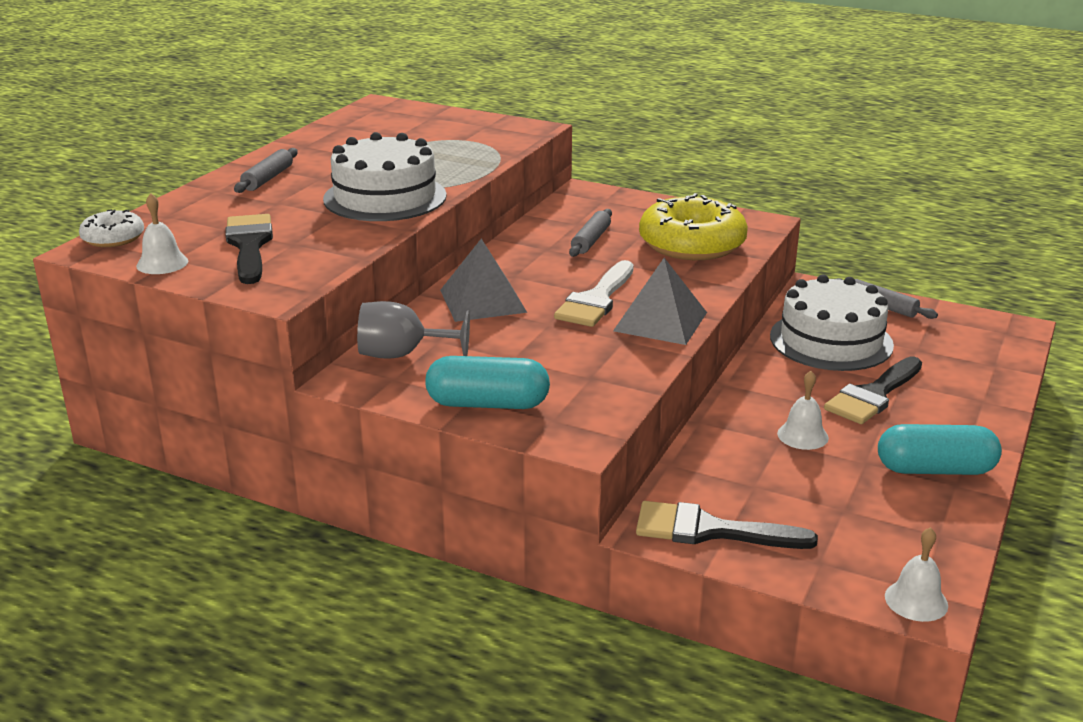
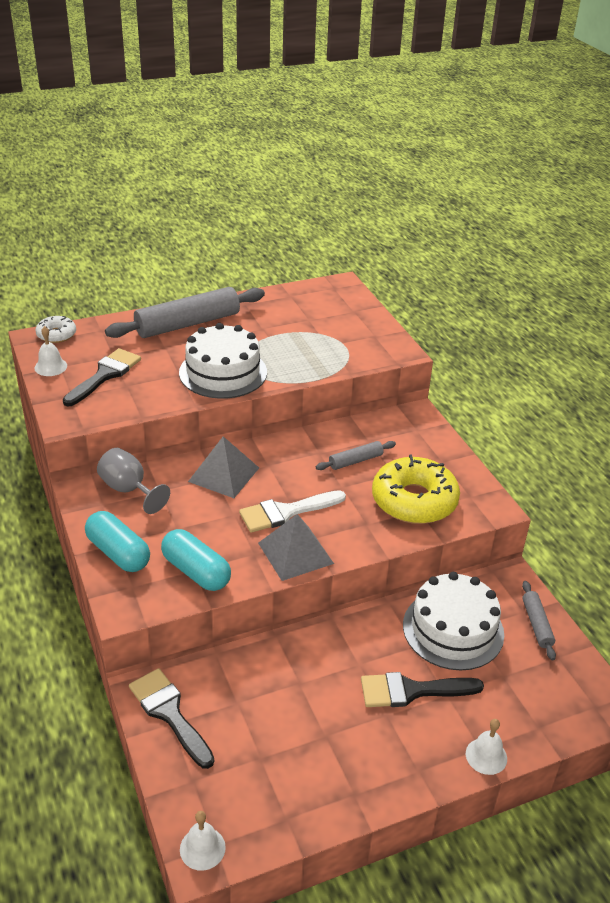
camera: 40 degrees right, 10 degrees up
(268, 178) = (188, 324): grey rolling pin -> grey rolling pin, size x2.07
(802, 435) = (319, 688): white bell -> white bell (486, 756)
(935, 469) = (359, 774): turquoise capsule -> turquoise capsule (196, 571)

